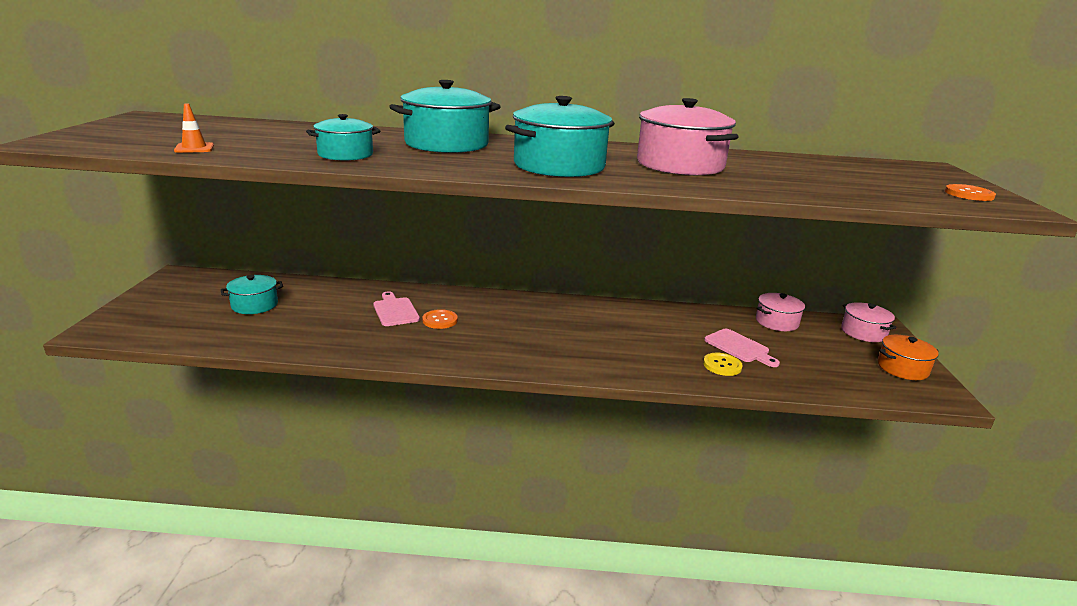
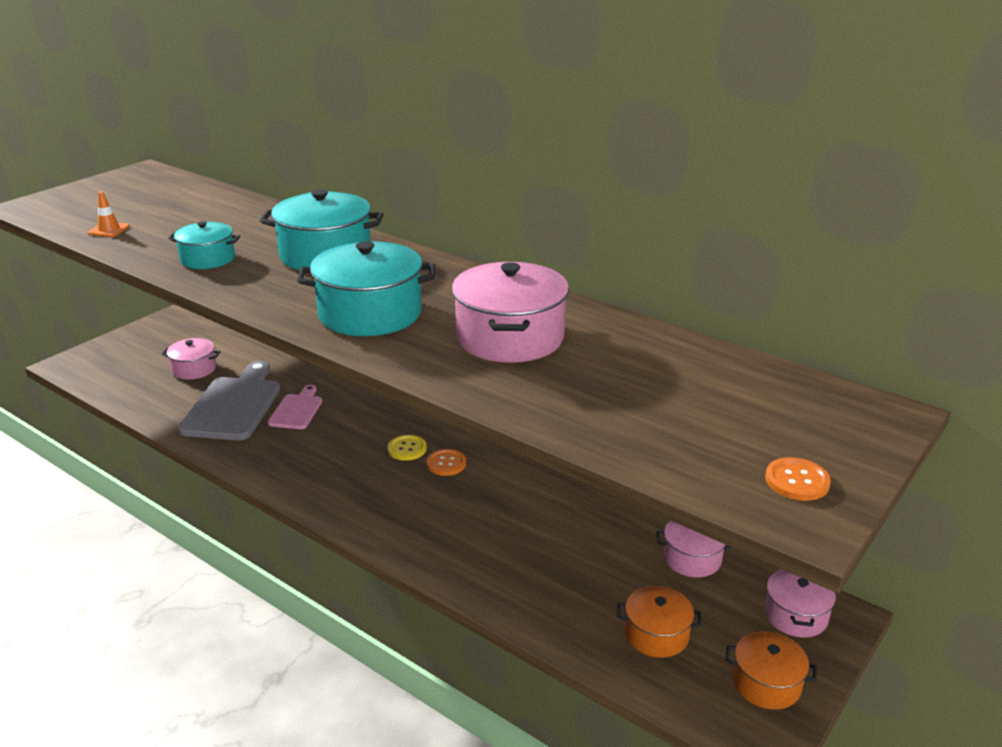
camera: 35 degrees right, 5 degrees up
(254, 305) = (194, 369): turquoise pot -> pink pot
(332, 320) = (234, 405): none -> grey cutting board
(440, 320) = (322, 434): orange button -> orange button (446, 463)
(722, 365) = (534, 589): yellow button -> yellow button (407, 449)
(739, 347) = (589, 574): pink cutting board -> none
(819, 365) = (656, 634): none -> orange pot

